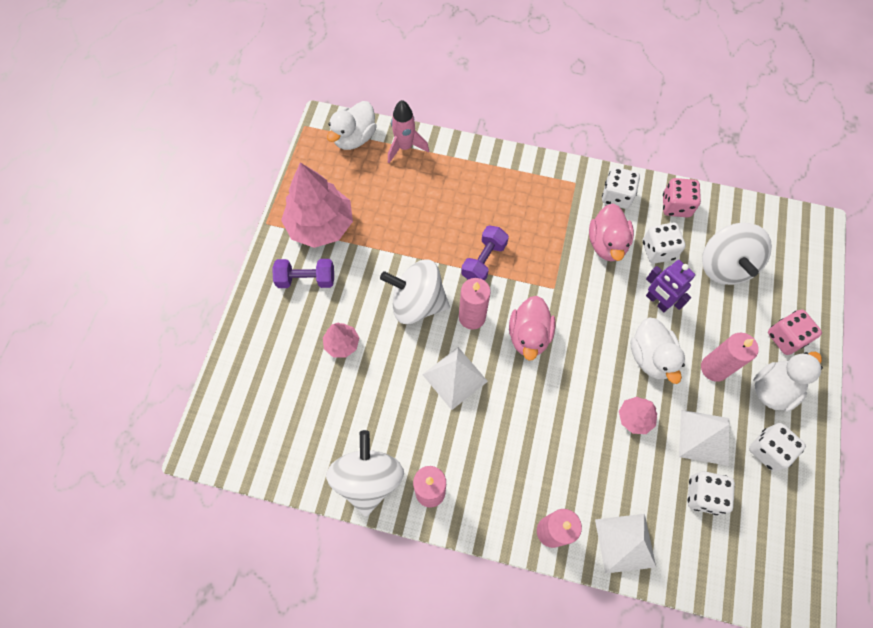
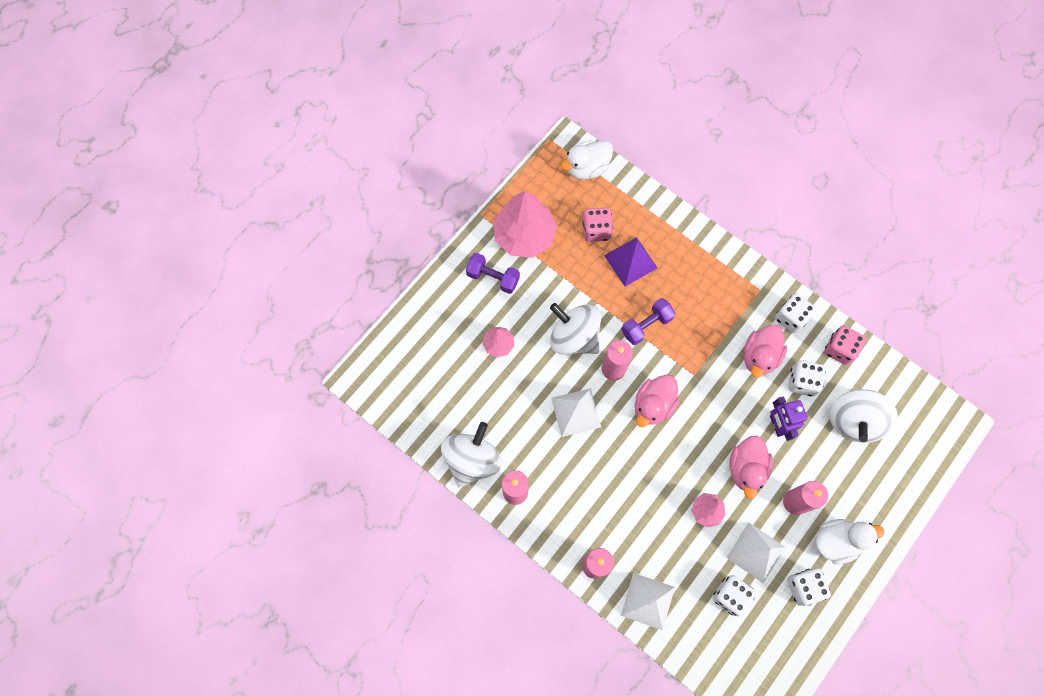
camera: 25 degrees right, 5 degrees up
(405, 147) = (626, 195): pink rocket -> none
(438, 207) = (630, 261): none -> purple pyramid
(651, 357) = (746, 468): white duck -> pink duck
(785, 338) = (872, 505): pink dice -> pink dice (596, 230)

